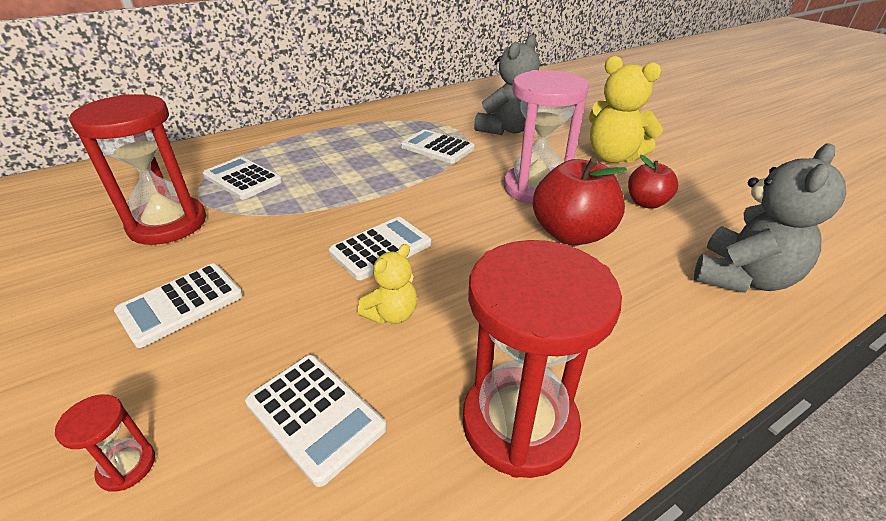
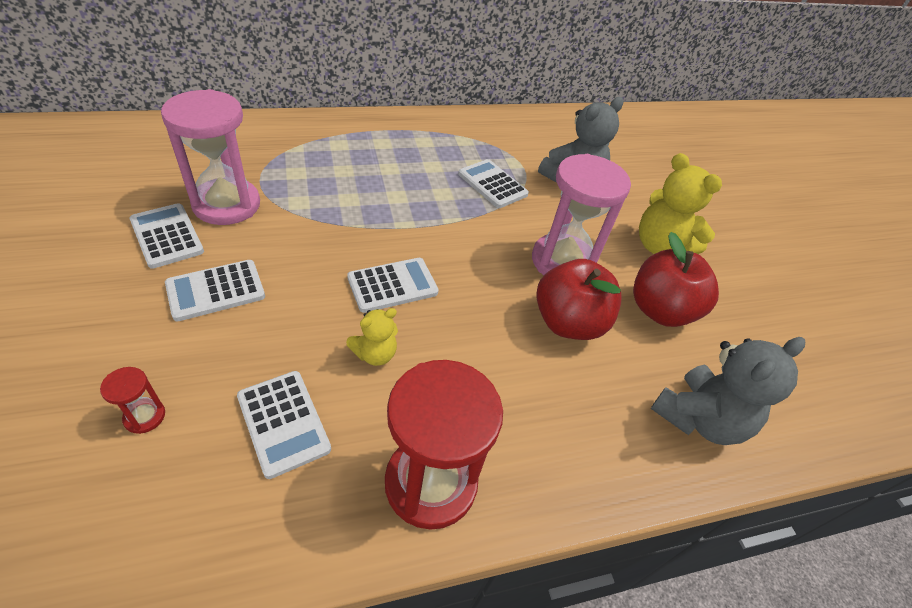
camera: 10 degrees right, 10 degrees up
(168, 224) = (227, 204): red hourglass -> pink hourglass
(242, 179) = (302, 171): white calculator -> white calculator (167, 236)
(646, 203) = (660, 310): red apple -> red apple, size x1.69

